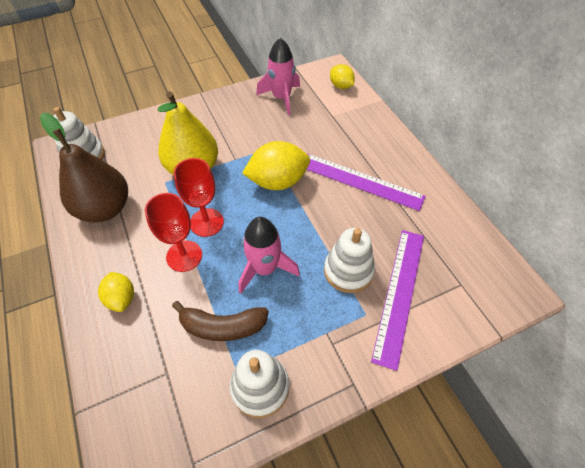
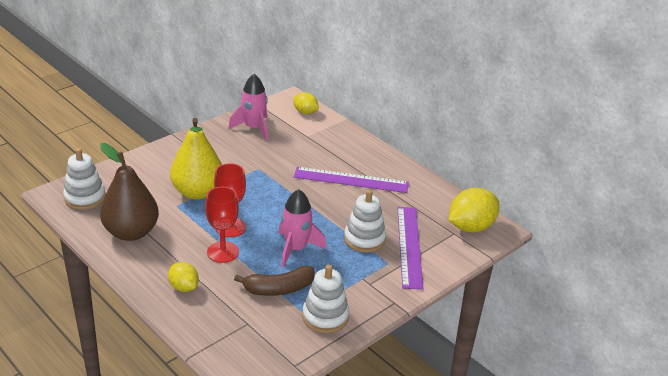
camera: 20 degrees left, 20 degrees down
(278, 181) = (279, 190): yellow lemon -> yellow lemon (470, 227)

